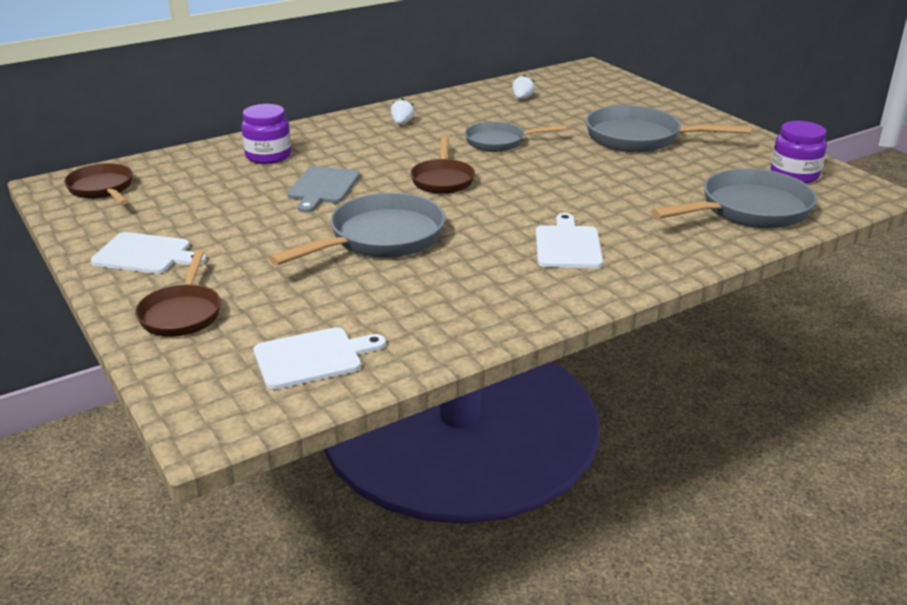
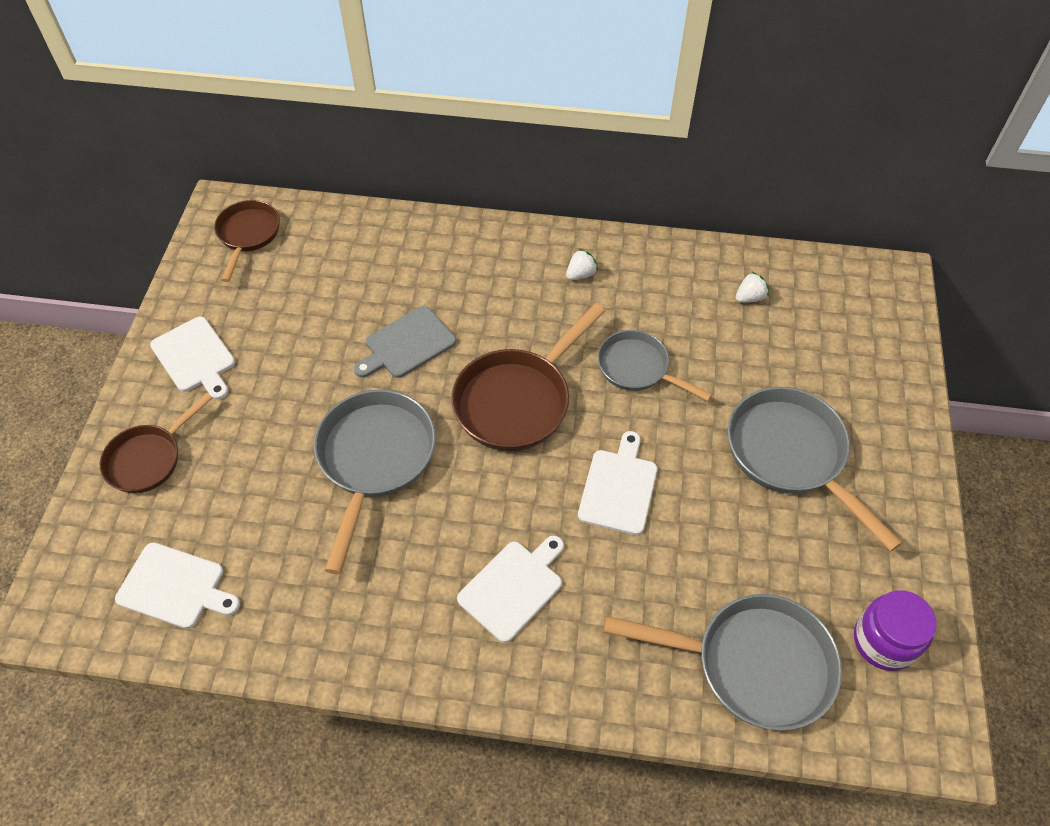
camera: 40 degrees right, 25 degrees up
(268, 156) = (413, 261): purple jar -> none
(381, 238) = (375, 459): grey pan -> grey pan turned 75 degrees counterclockwise
(442, 180) = (517, 400): brown pan -> brown pan, size x1.59
(565, 185) = (619, 488): none -> white cutting board

